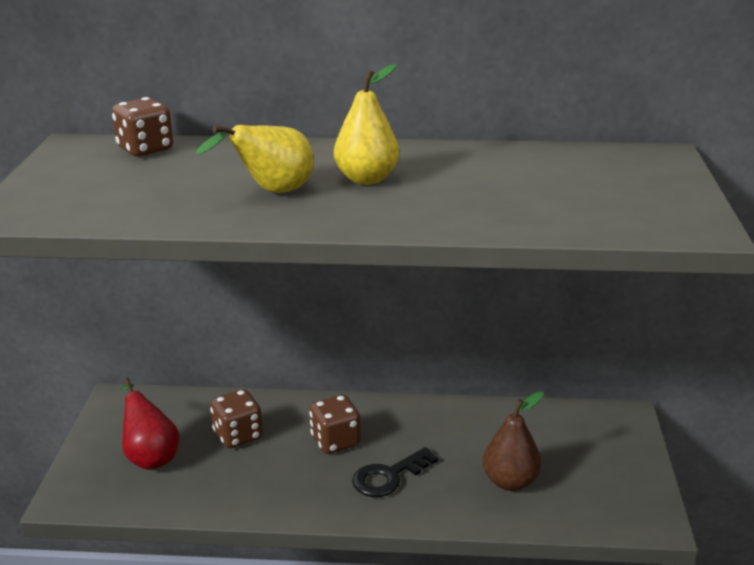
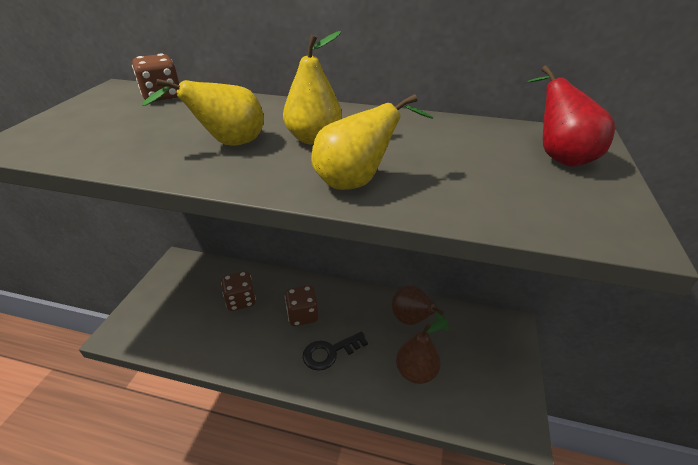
camera: 10 degrees right, 10 degrees up
(150, 456) = (179, 309): red pear -> red pear (558, 156)
(435, 213) = (357, 182): none -> yellow pear
(492, 429) = (413, 321): none -> brown pear

